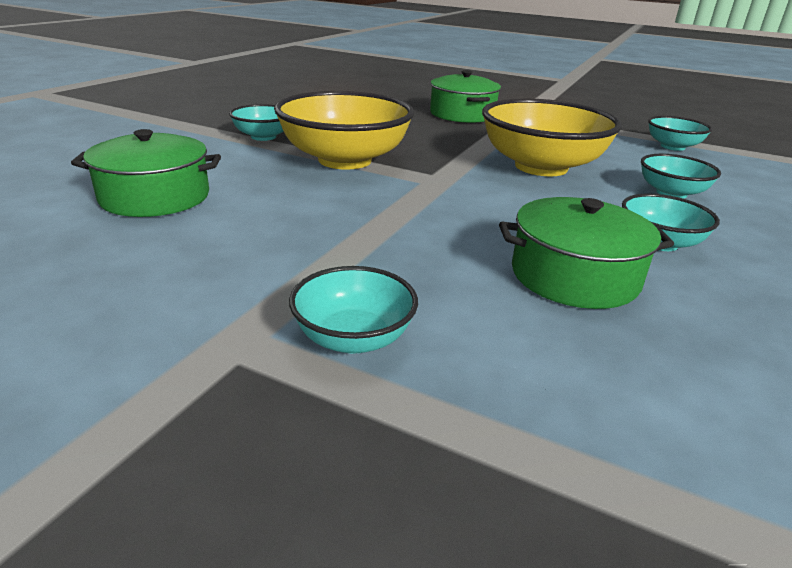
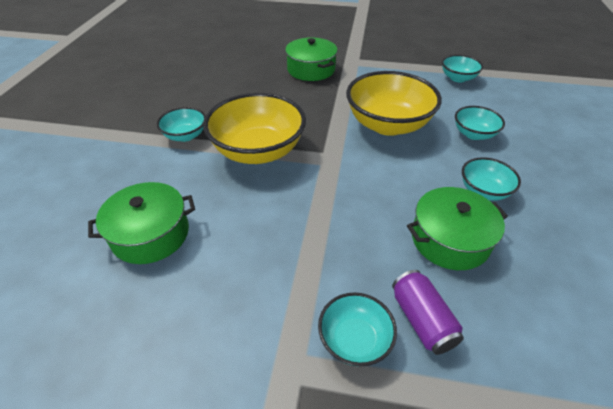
camera: 15 degrees left, 15 degrees up
(476, 342) = (422, 320): none -> purple can

